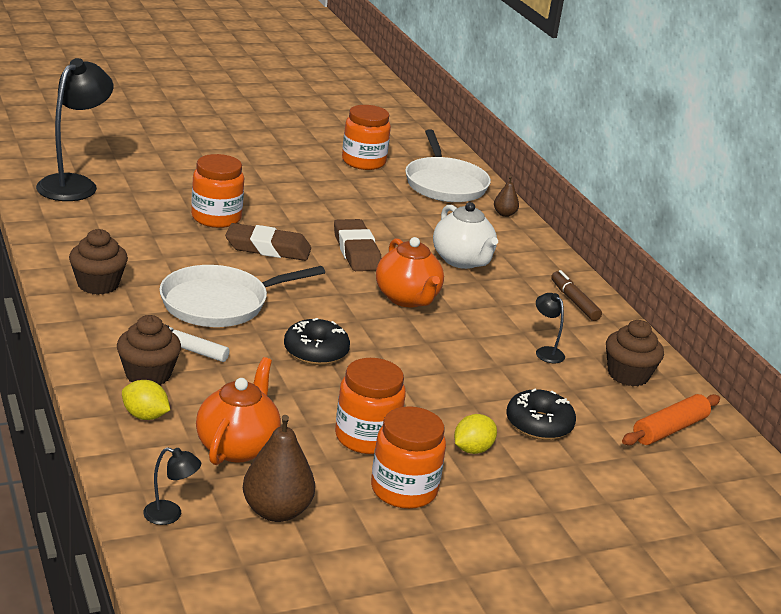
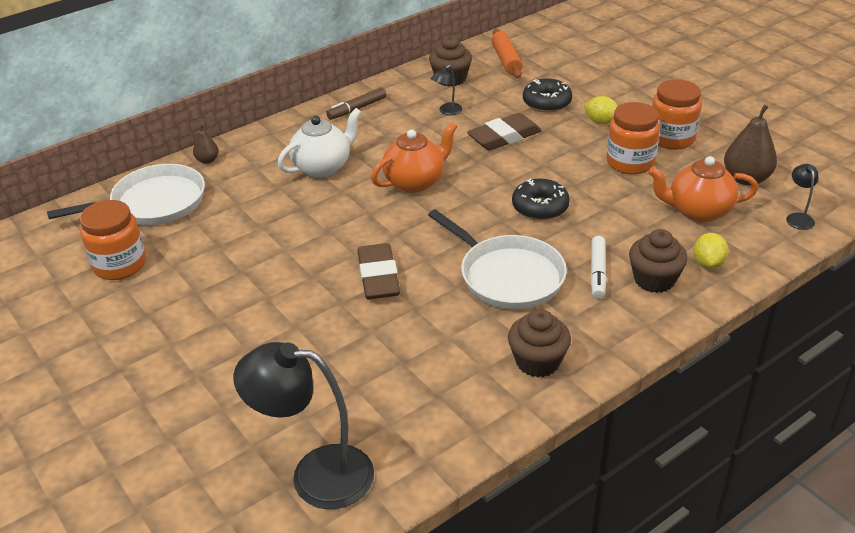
camera: 100 degrees left, 10 degrees up
(216, 218) = (333, 329): orange jar -> none
(356, 251) = (345, 224): brown eraser -> brown eraser (504, 137)
(669, 429) = (506, 60): orange rolling pin -> orange rolling pin turned 45 degrees clockwise

